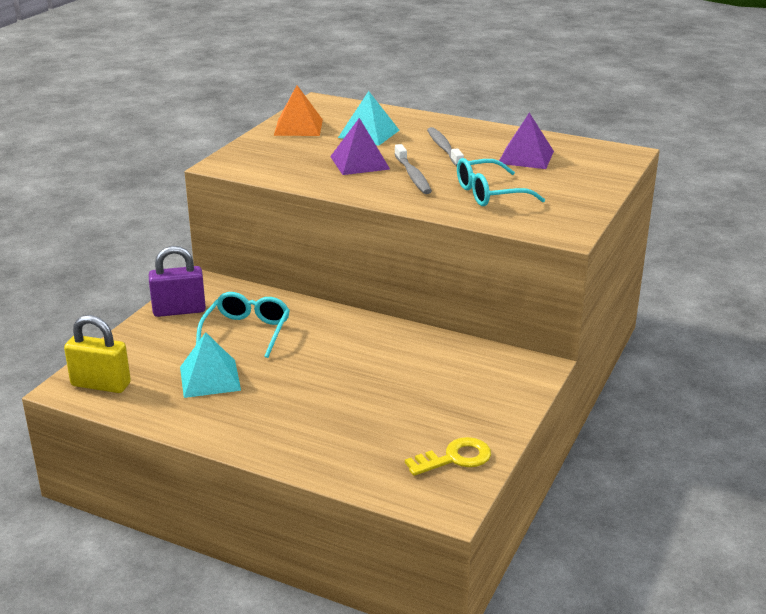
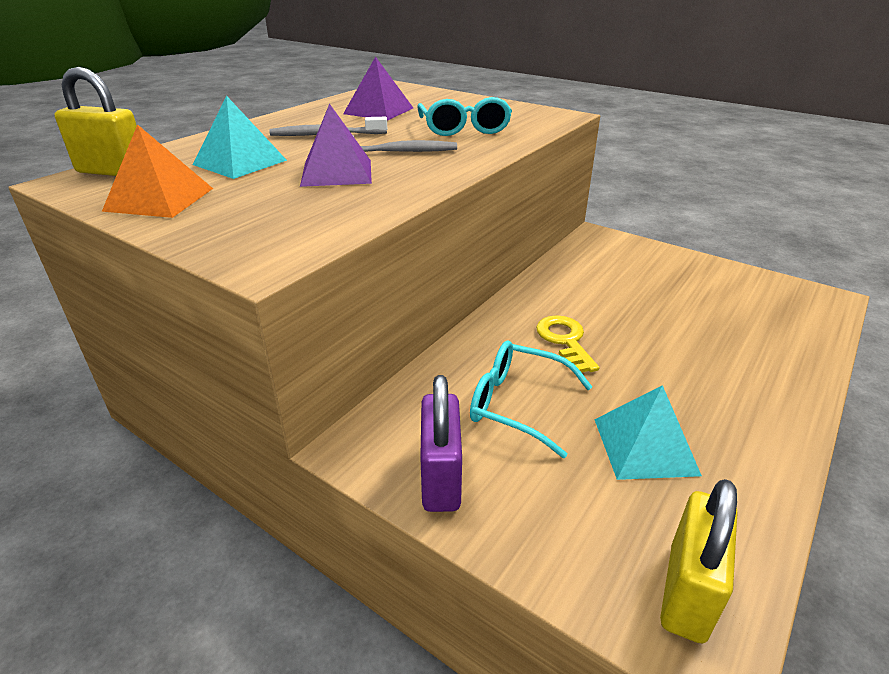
camera: 80 degrees left, 5 degrees up
(338, 107) = (113, 171): none -> yellow padlock
(455, 458) = (754, 288): yellow key -> yellow key (565, 341)

